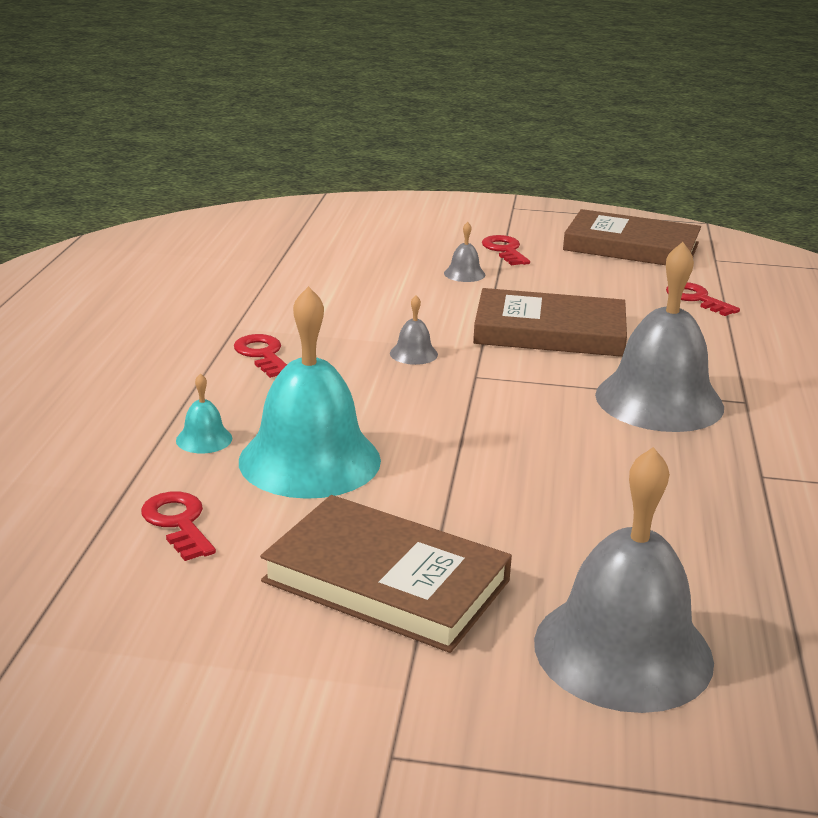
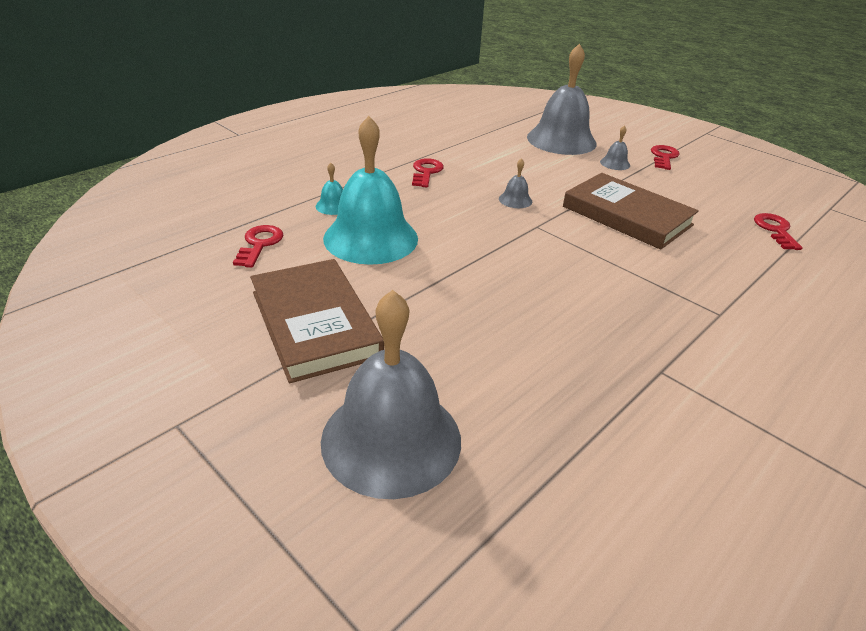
camera: 35 degrees right, 10 degrees up
(631, 247) = (767, 180): brown book -> none
(659, 400) = (648, 287): grey bell -> grey bell (561, 140)

